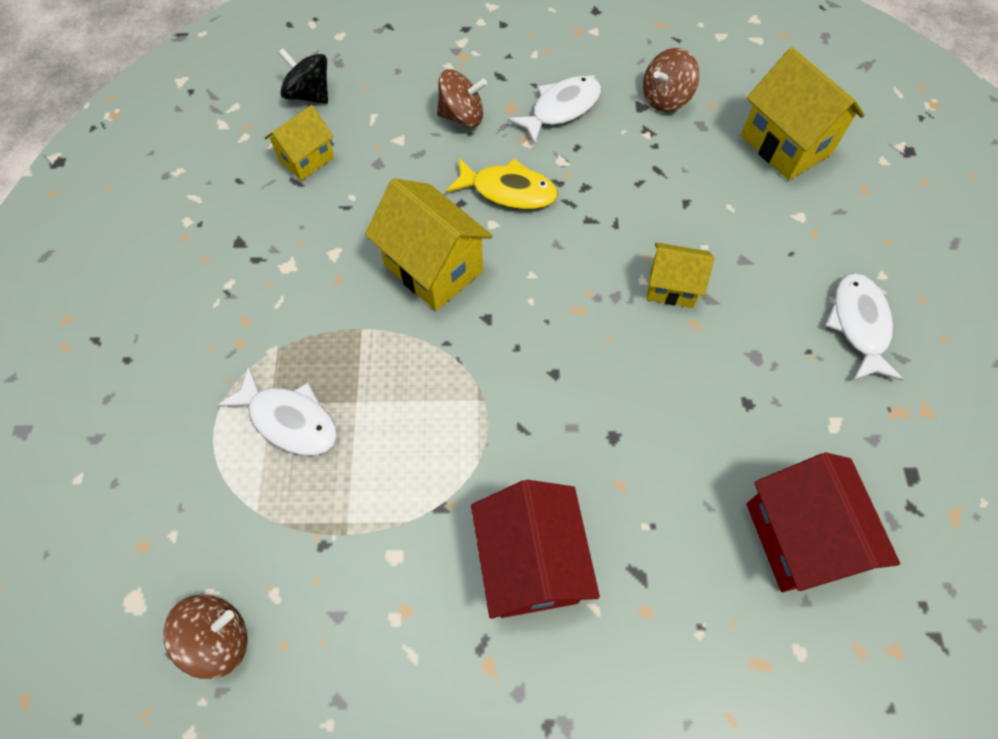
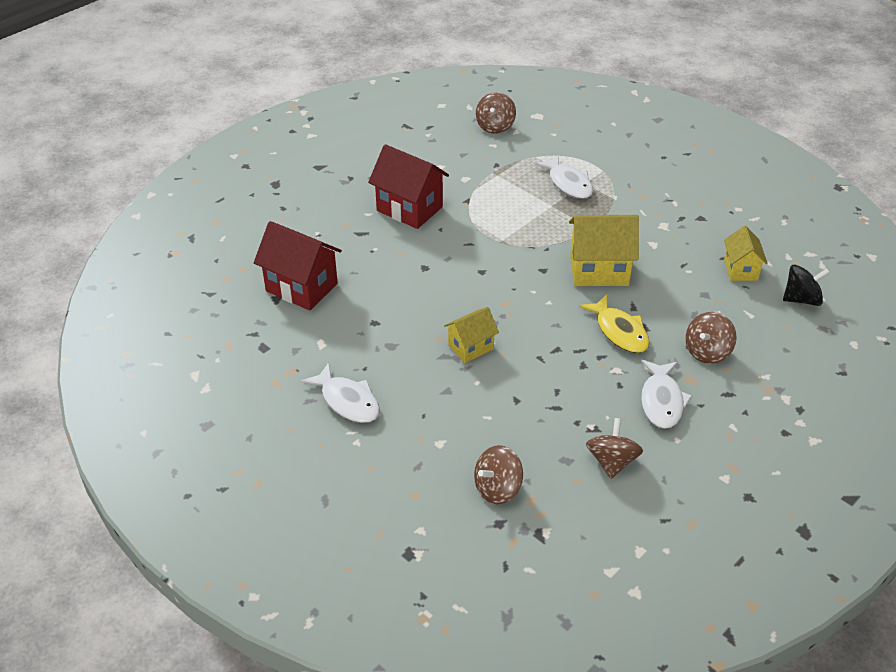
camera: 135 degrees right, 20 degrees down
(289, 420) = (568, 183): white fish -> white fish turned 105 degrees counterclockwise
(508, 191) = (619, 331): yellow fish -> yellow fish turned 90 degrees counterclockwise
(785, 145) = (497, 488): yellow house -> brown spinning top

